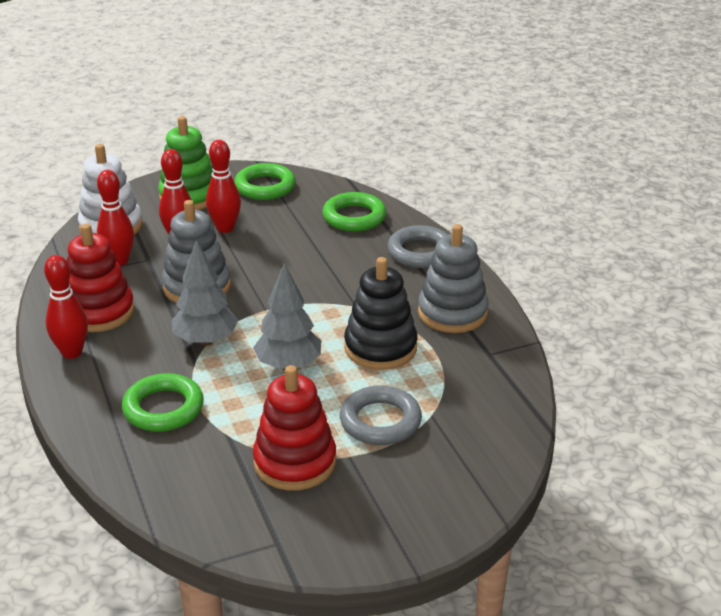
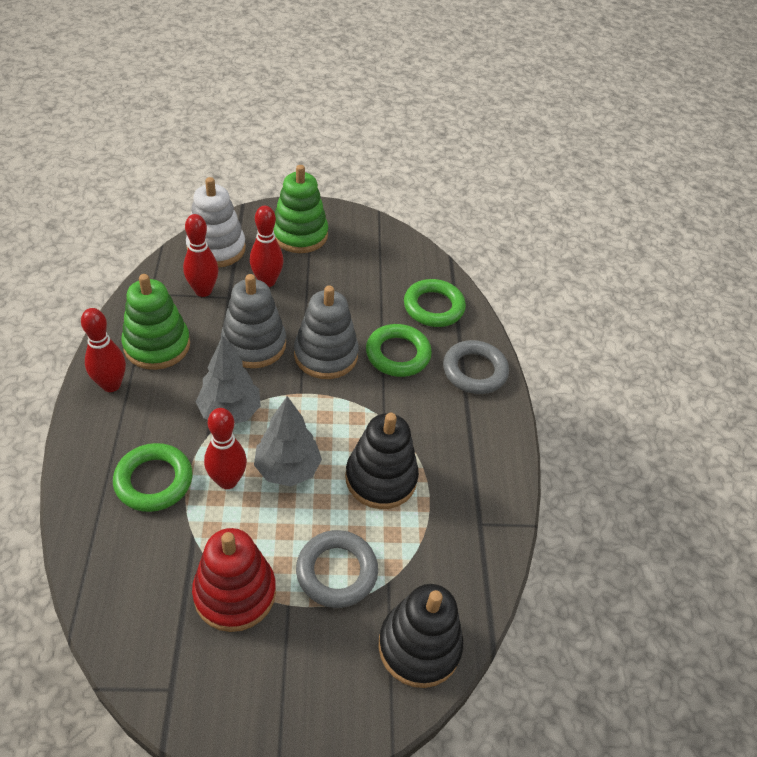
camera: 15 degrees right, 15 degrees up
(99, 312) = (157, 345): red stacking toy -> green stacking toy
(225, 228) = (312, 282): red bowling pin -> red bowling pin (227, 481)
(265, 187) = (371, 244): green ring -> green ring (398, 354)
(452, 313) = (469, 458): grey stacking toy -> grey stacking toy (326, 355)
(486, 448) = (419, 646): none -> black stacking toy

